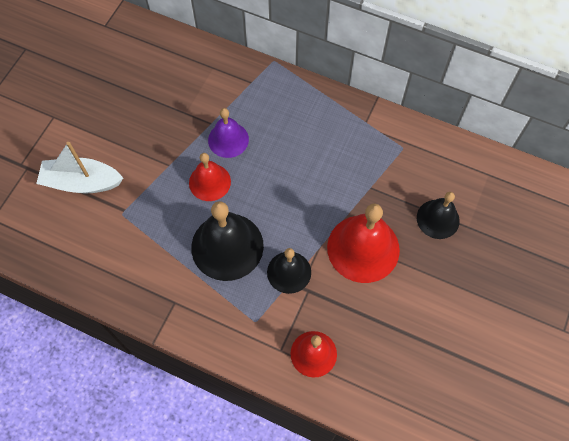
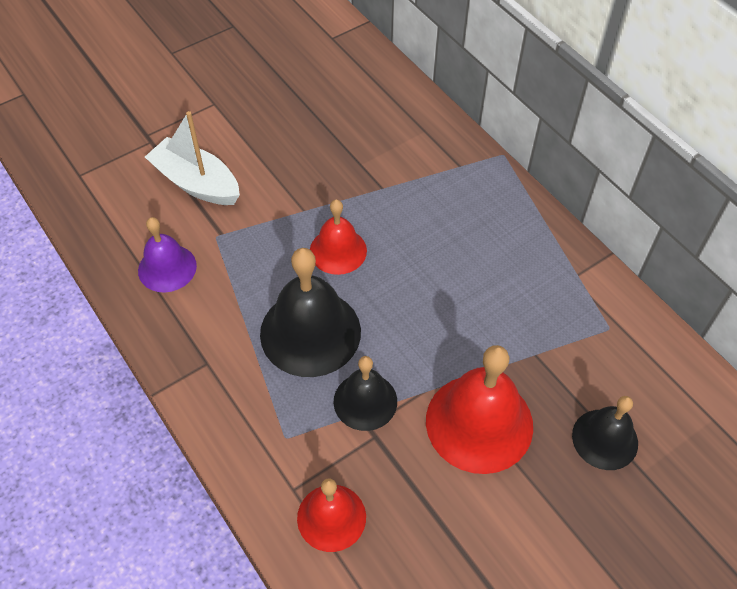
camera: 30 degrees right, 10 degrees down
(228, 139) = (391, 215): purple bell -> purple bell (167, 268)

